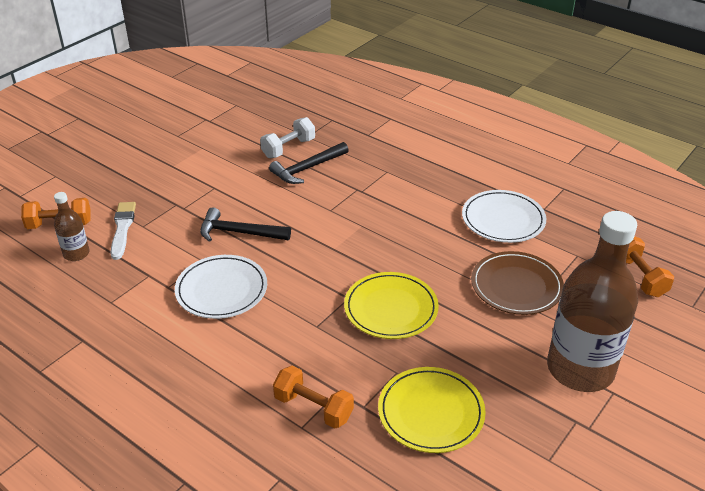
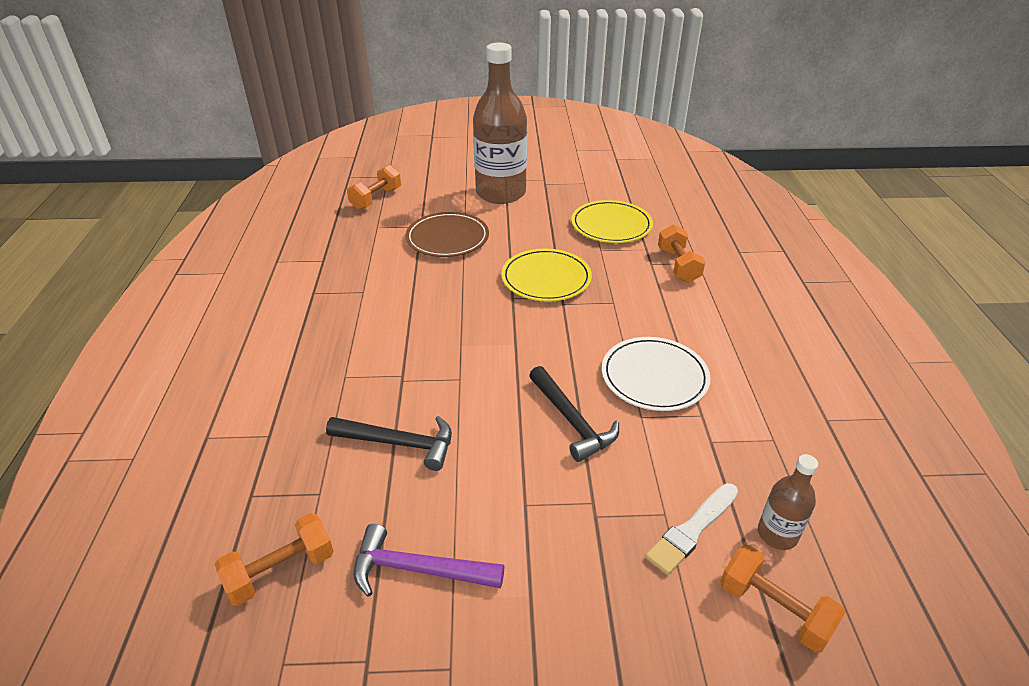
camera: 130 degrees left, 0 degrees up
(227, 145) = (418, 570): none -> purple hammer
(277, 115) = (281, 571): none -> orange dumbbell
(288, 148) = (367, 492): white dumbbell -> none
(503, 219) = (362, 273): white plate -> none

